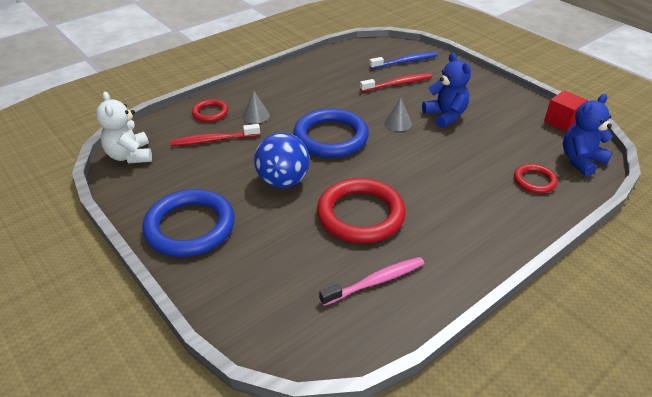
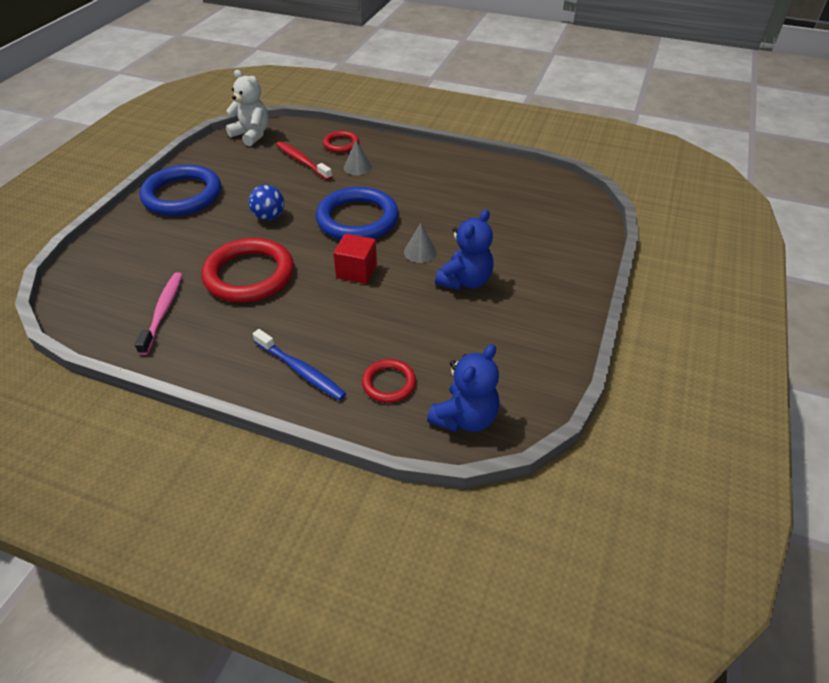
camera: 60 degrees right, 5 degrees up
(130, 156) = (252, 135): white teddy bear -> white teddy bear turned 90 degrees clockwise
(283, 181) = (269, 217): blue ball -> blue ball, size x0.64
(375, 281) = (163, 311): pink toothbrush -> pink toothbrush turned 120 degrees counterclockwise
(398, 84) = (500, 229): red toothbrush -> none
(405, 62) = (554, 219): blue toothbrush -> blue toothbrush (301, 370)
(562, 122) = (544, 382): red cube -> red cube (356, 271)
(581, 160) = (465, 418): blue teddy bear -> blue teddy bear turned 105 degrees clockwise

